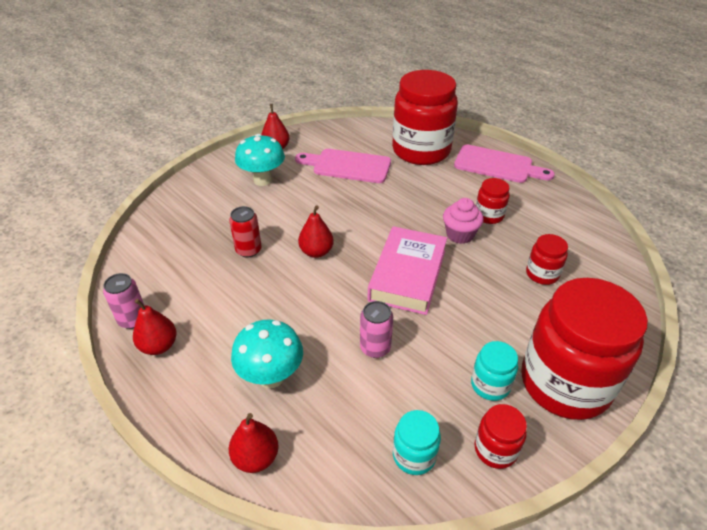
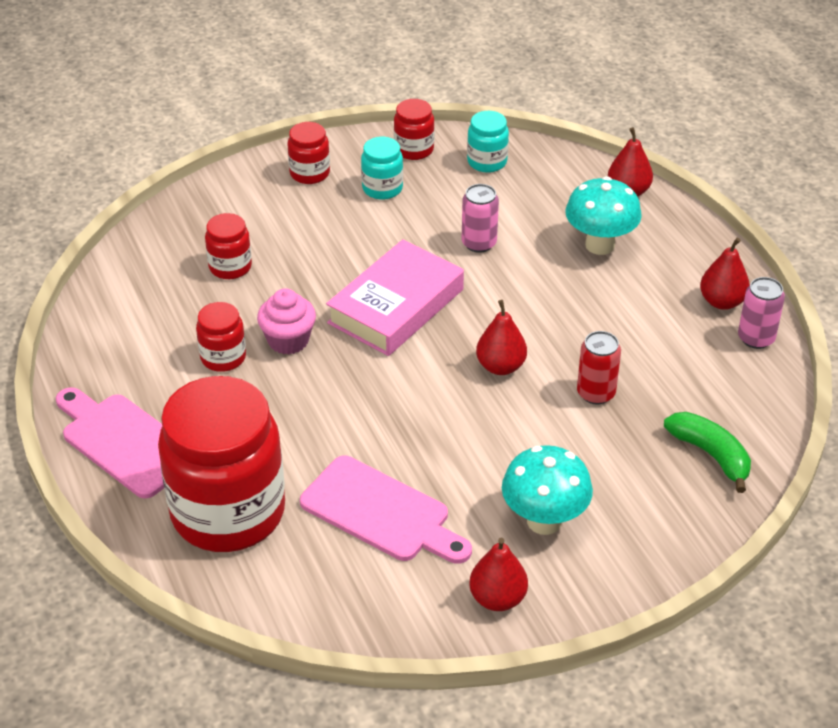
camera: 160 degrees left, 0 degrees up
(170, 231) = (711, 455): none -> green banana
(565, 383) = (309, 173): red jar -> red jar, size x0.44

